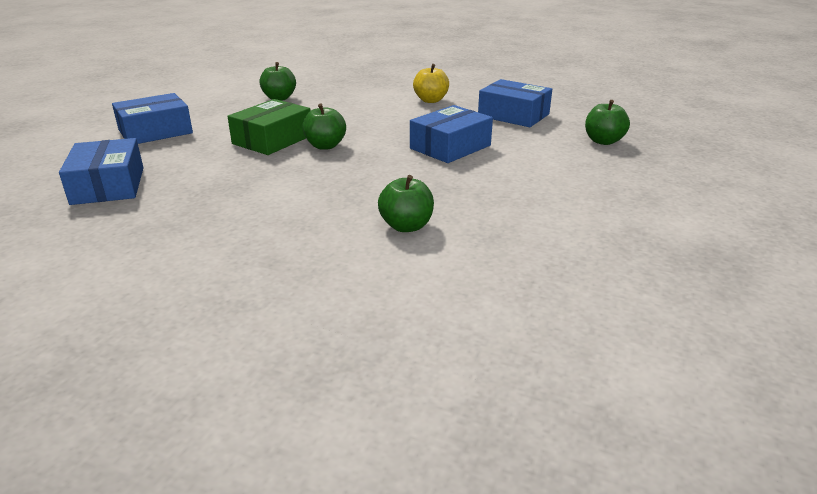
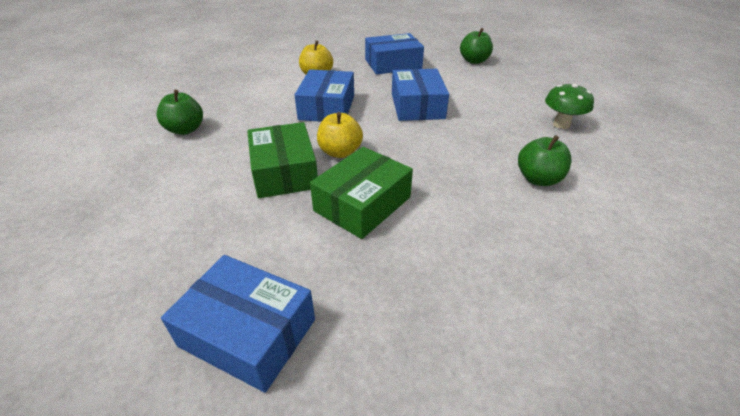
camera: 50 degrees left, 10 degrees up
(155, 131) = (135, 237): blue box -> blue box (327, 107)
(268, 173) = (362, 204): none -> green box
(325, 146) = (340, 152): green apple -> yellow apple
(540, 214) = (561, 124): none -> green mushroom

